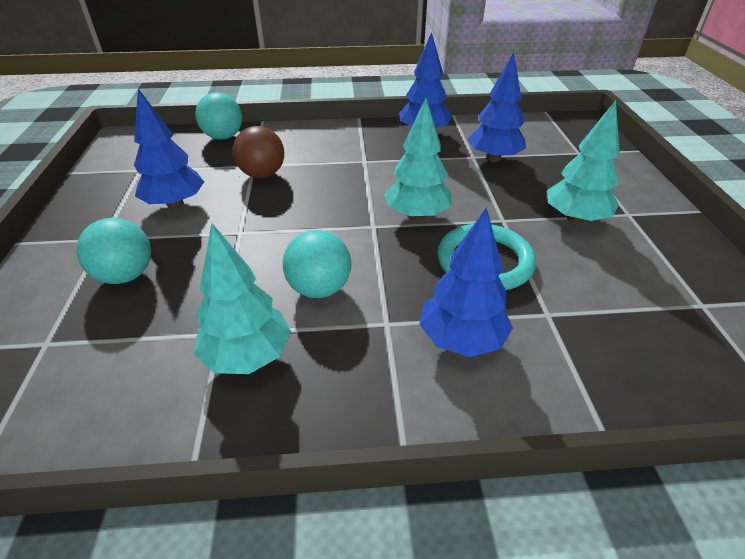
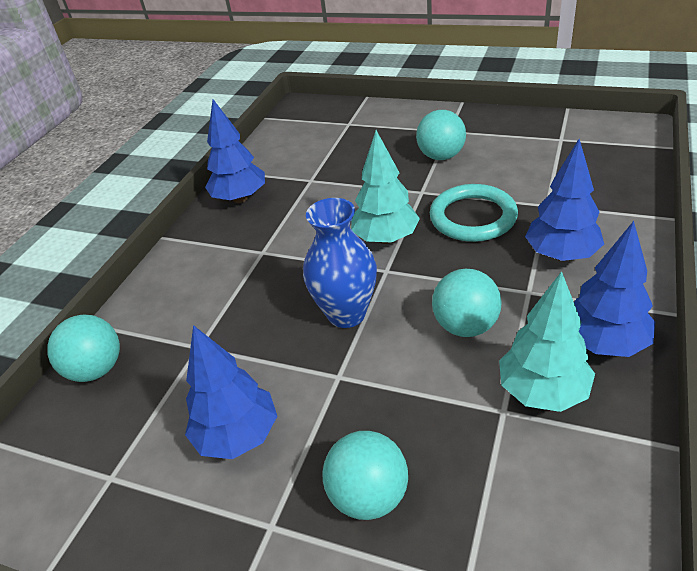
camera: 60 degrees left, 0 degrees up
(262, 174) = (227, 341): brown ball -> none
(310, 218) = (346, 314): none -> blue vase
(493, 158) = (323, 169): blue tree -> blue tree (604, 343)
(575, 219) = (441, 156): turquoise tree -> turquoise ball

